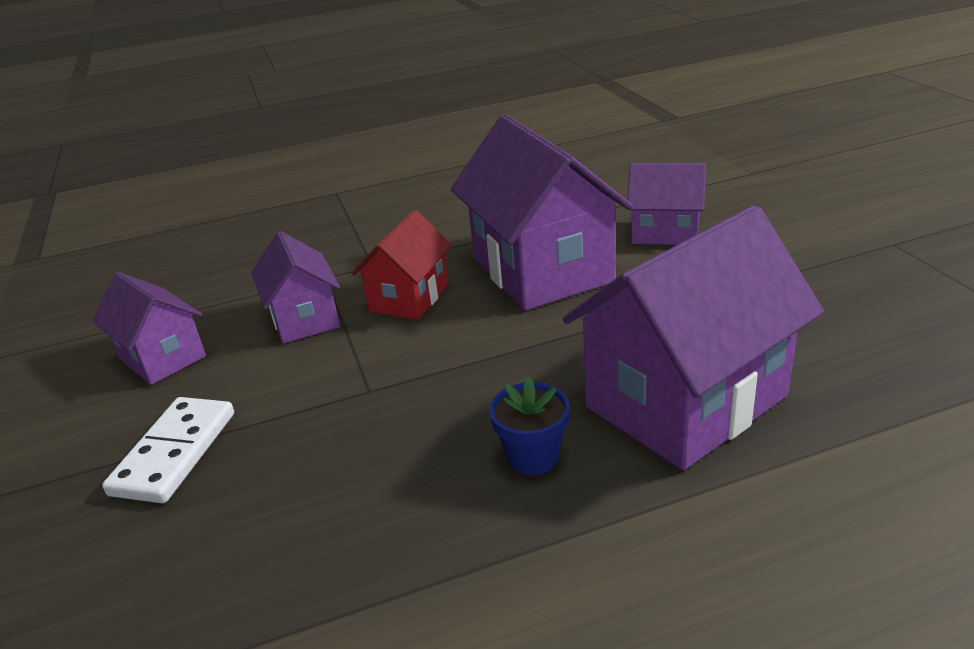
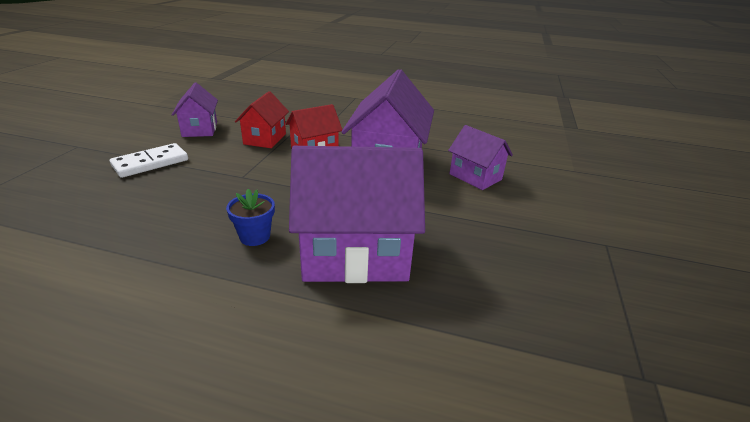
camera: 30 degrees right, 0 degrees up
(304, 318) = (265, 139): purple house -> red house

